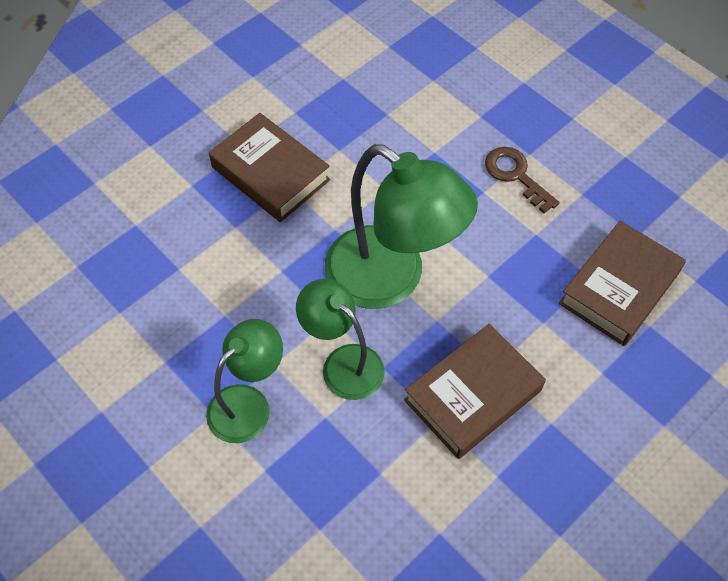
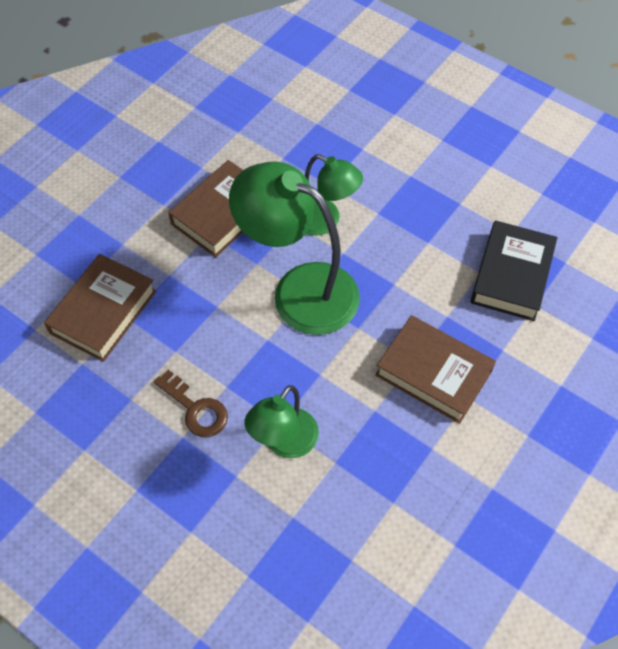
camera: 170 degrees right, 0 degrees up
(145, 260) = (511, 275): none -> black book
(248, 403) = (387, 185): green lamp -> green lamp (284, 443)

